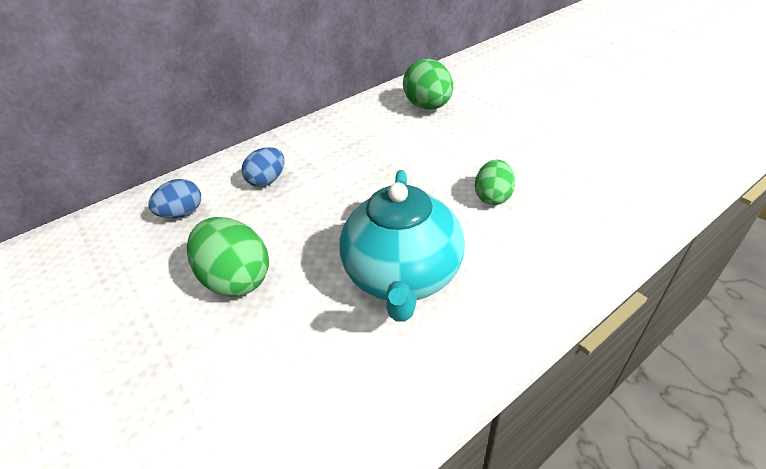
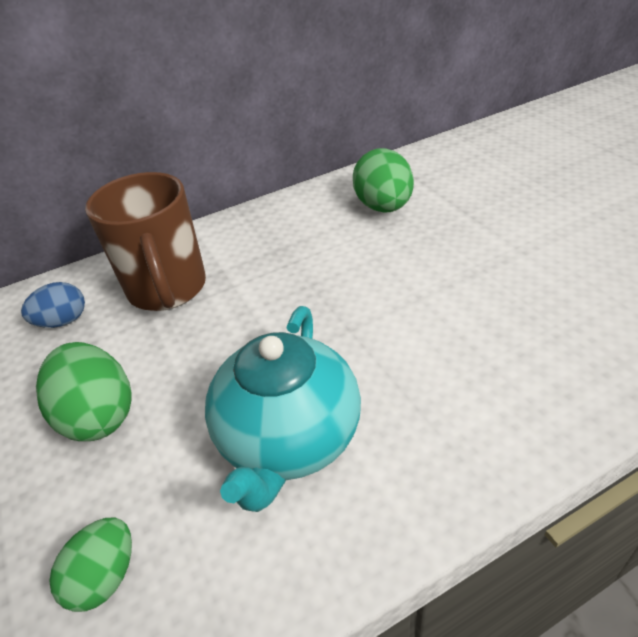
camera: 10 degrees right, 0 degrees up
(268, 180) = (167, 289): blue egg -> brown mug
(493, 197) = (429, 343): green egg -> green egg (105, 577)

